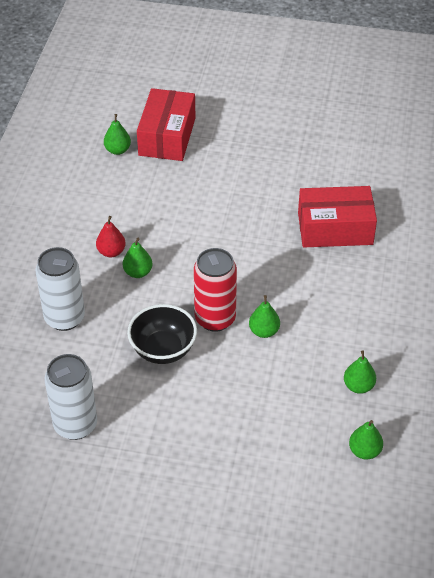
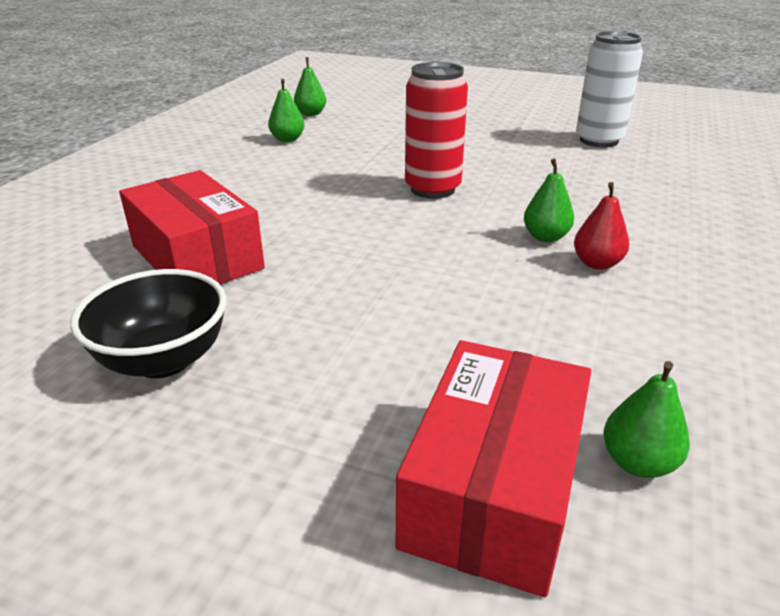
camera: 170 degrees left, 15 degrees down
(64, 318) = (646, 205): white can -> none
(163, 350) = (504, 173): black bowl -> black bowl (163, 360)
(264, 331) = (372, 176): green pear -> none
(335, 228) = (197, 257): red box -> red box turned 45 degrees clockwise

